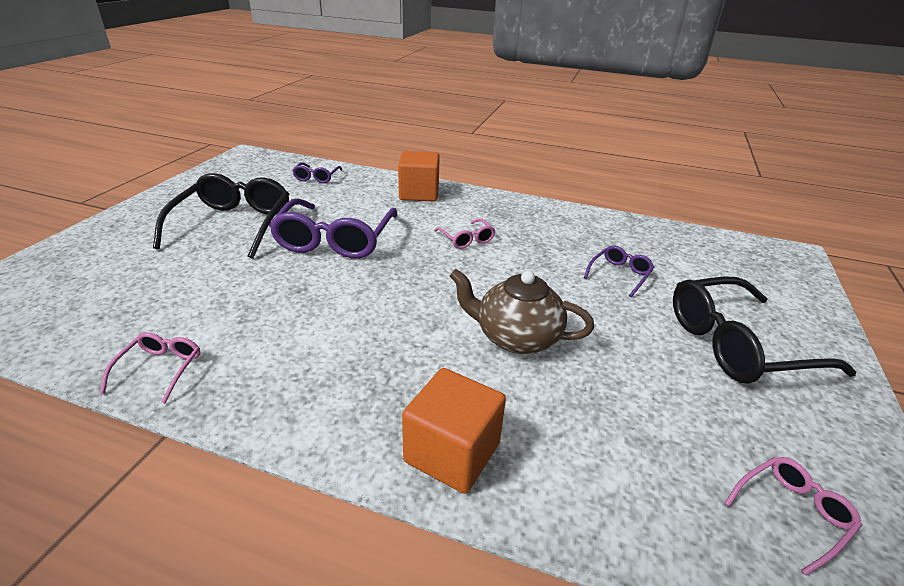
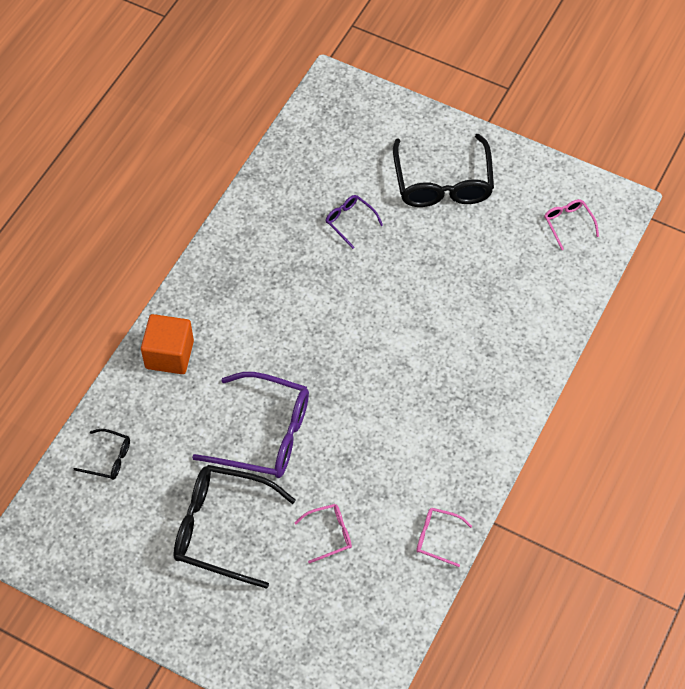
camera: 80 degrees left, 25 degrees up
(317, 177) = (108, 458): purple glasses -> black glasses
(452, 452) = (520, 368): orange cube -> none
(466, 239) = (277, 324): pink glasses -> pink glasses (329, 534)
(516, 337) = (423, 314): brown teapot -> none

